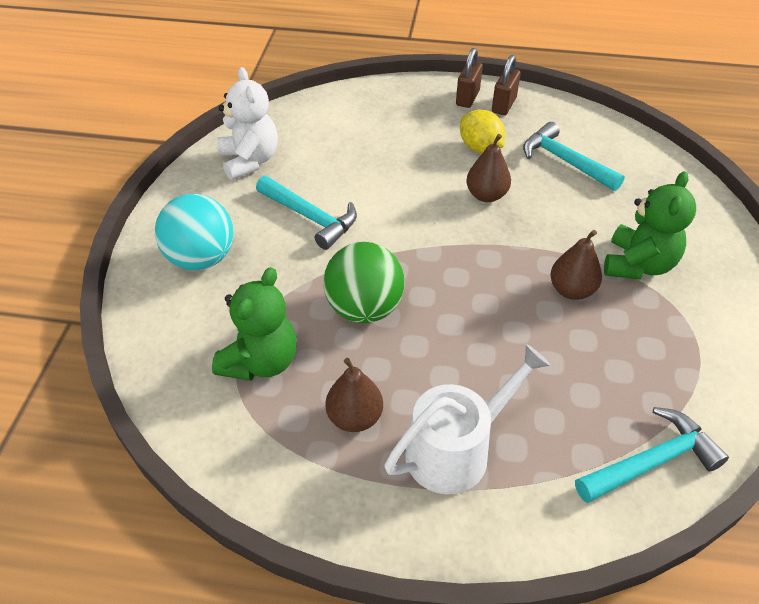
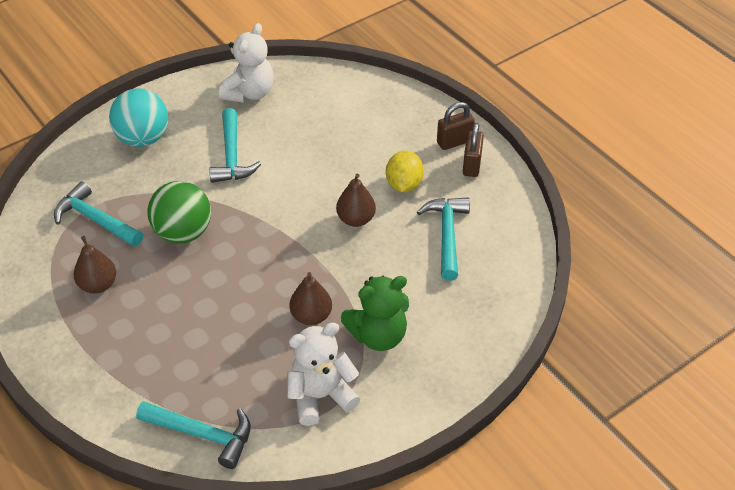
camera: 45 degrees right, 0 degrees up
(261, 361) = (96, 220): green teddy bear -> turquoise hammer
(456, 450) = (120, 341): white watering can -> none
(503, 105) = (471, 165): brown padlock -> brown padlock turned 60 degrees counterclockwise
(677, 344) = (321, 396): none -> white teddy bear

